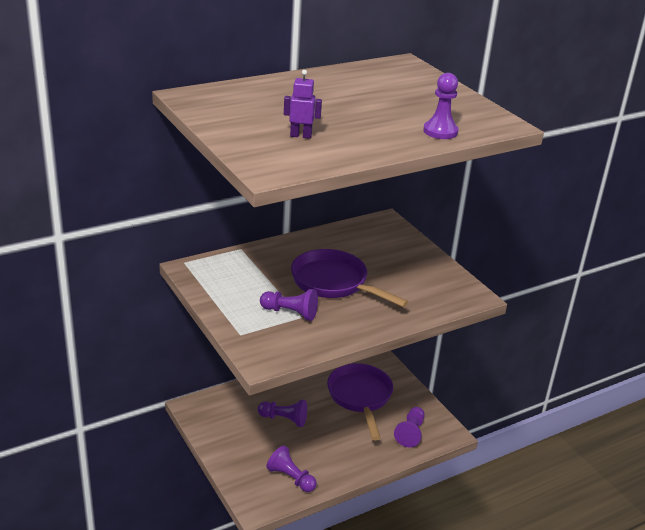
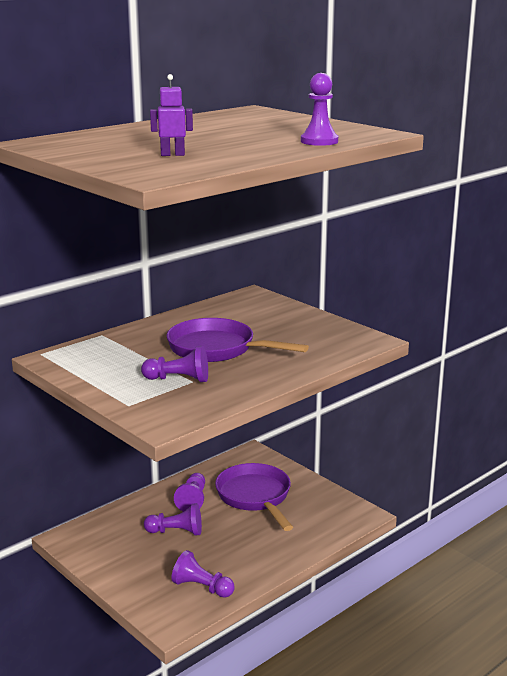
camera: 10 degrees left, 10 degrees down
(410, 433) = (321, 521): purple pawn -> purple pawn (192, 500)

